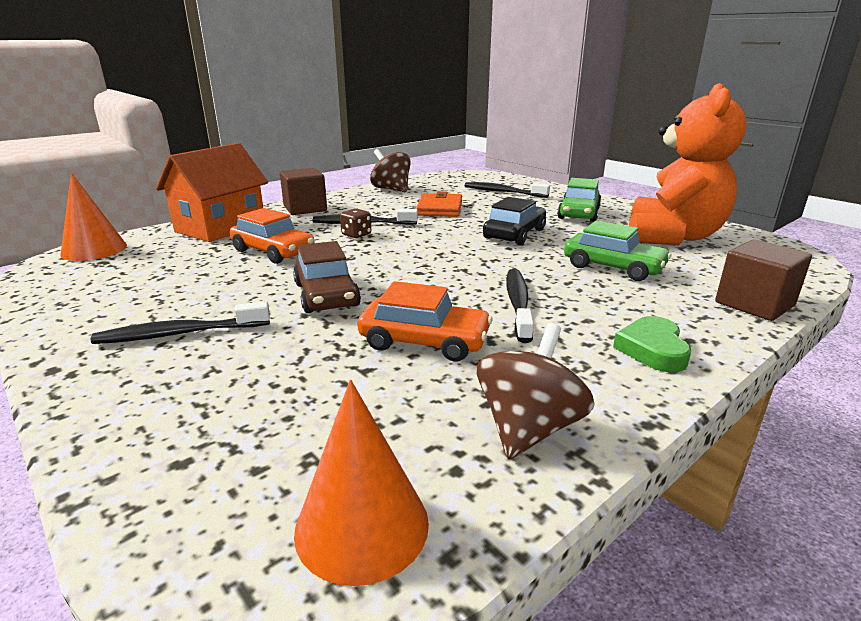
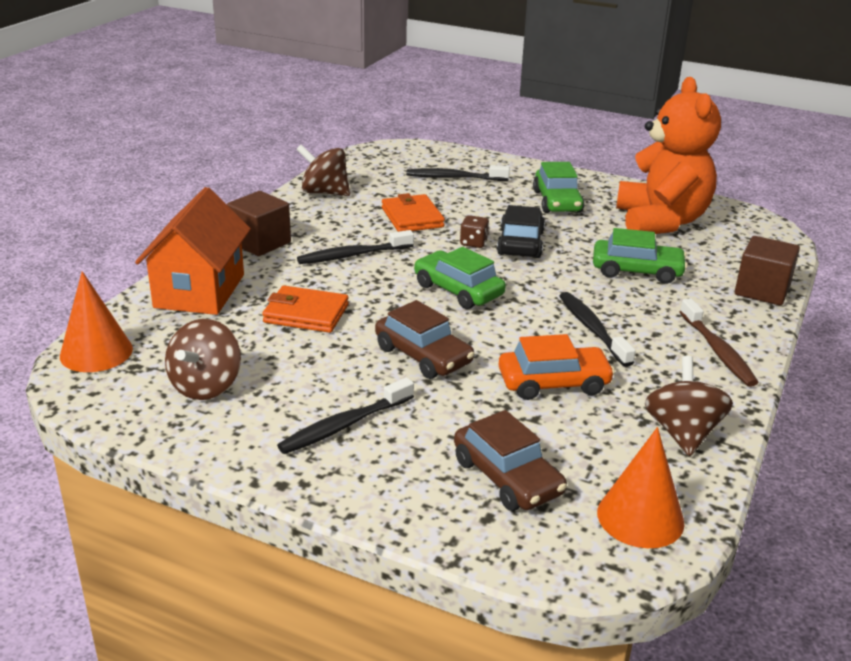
camera: 25 degrees left, 5 degrees up
(125, 283) = (206, 386): none -> brown spinning top
(261, 422) = (507, 477): none -> brown car
(273, 251) = (306, 314): orange car -> orange wallet
(356, 235) = (365, 273): brown dice -> brown dice (473, 243)
(419, 256) = (458, 290): none -> green car
(652, 349) = (718, 351): green heart -> brown toothbrush

